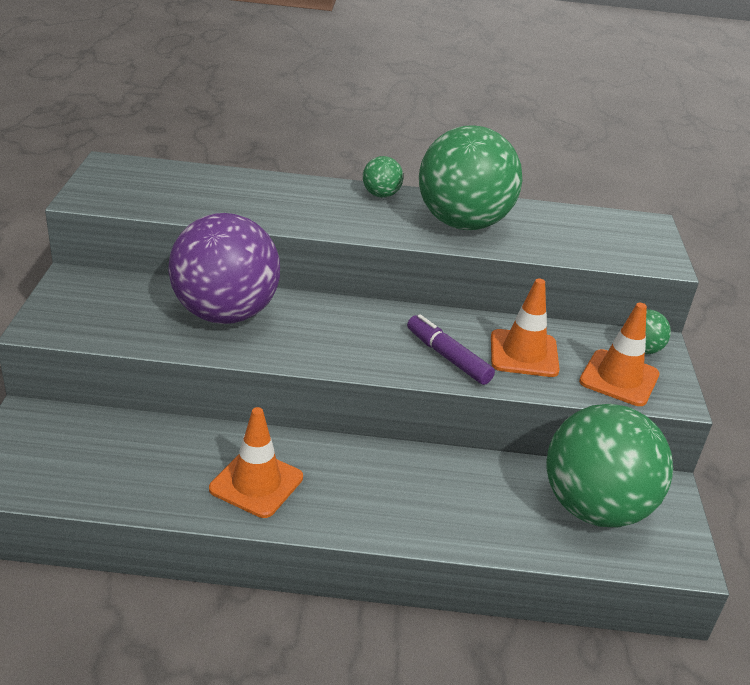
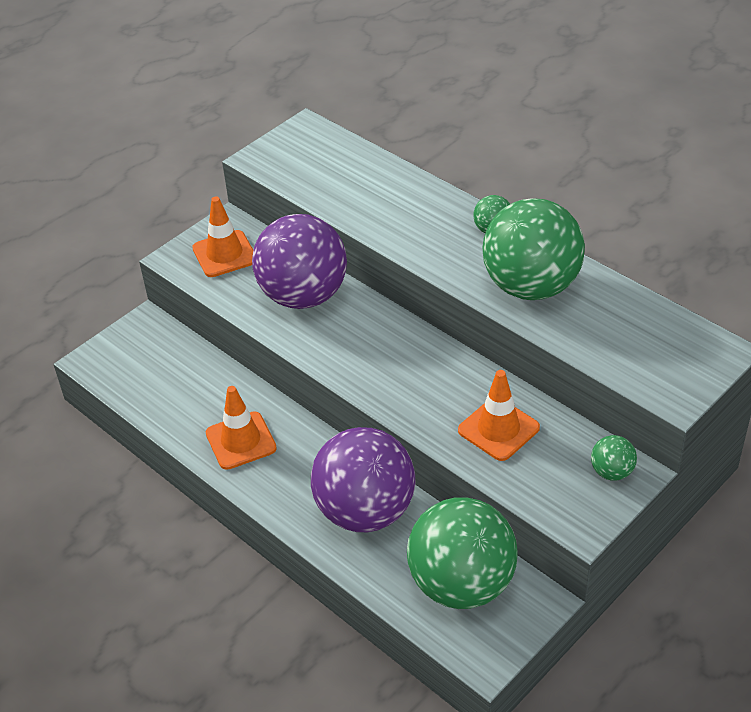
camera: 45 degrees right, 10 degrees up
(447, 489) = (365, 511): none -> purple ball
(448, 357) = (431, 405): purple marker -> none
(619, 378) = (555, 488): orange traffic cone -> orange traffic cone (224, 254)

